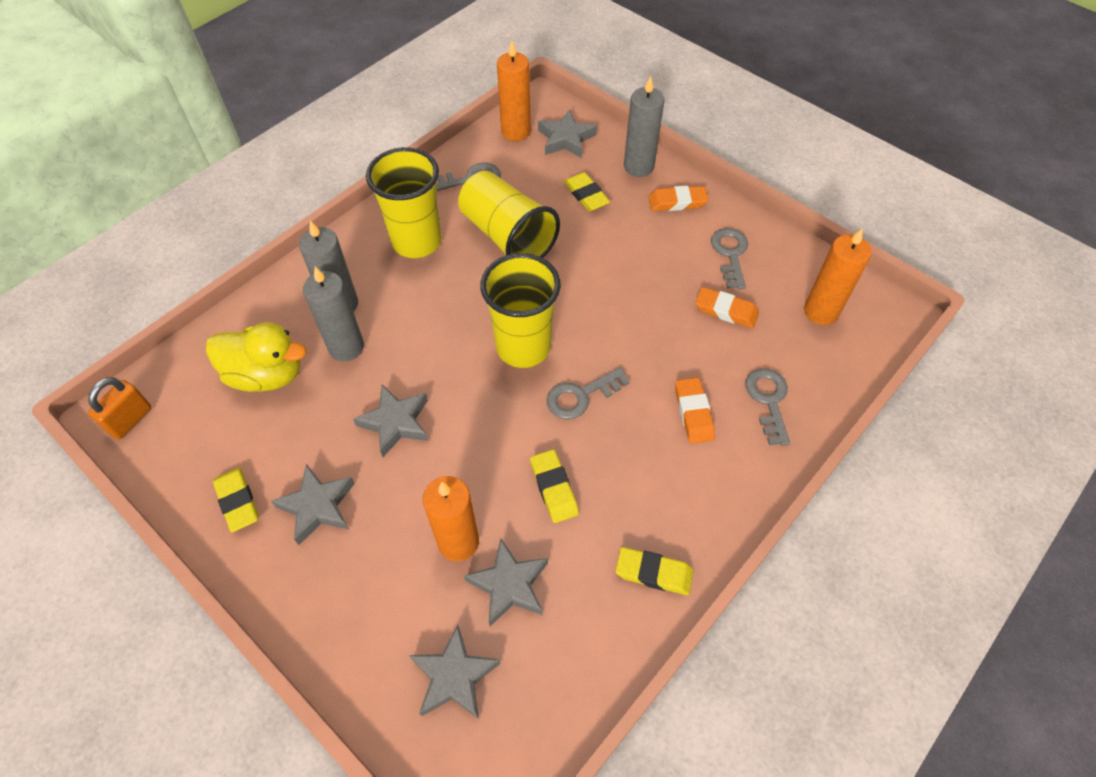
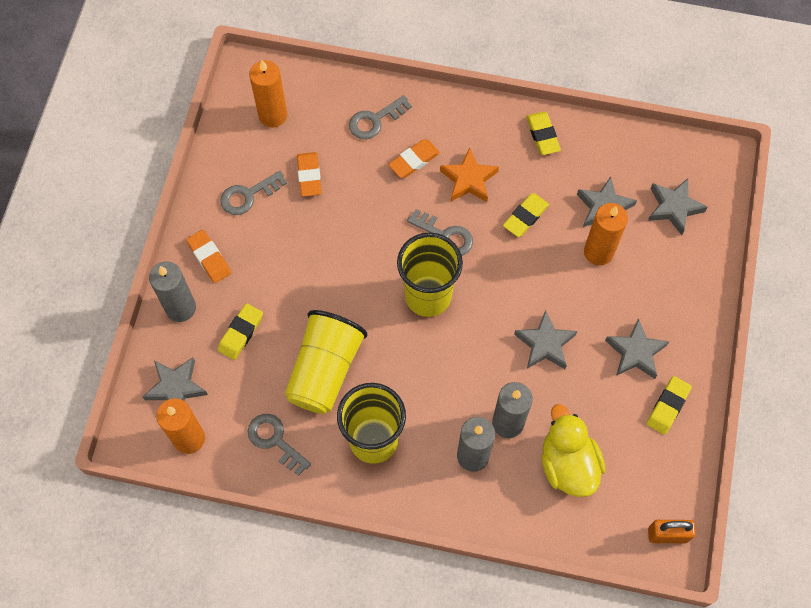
camera: 120 degrees left, 10 degrees up
(637, 455) = (468, 179): none -> orange star

